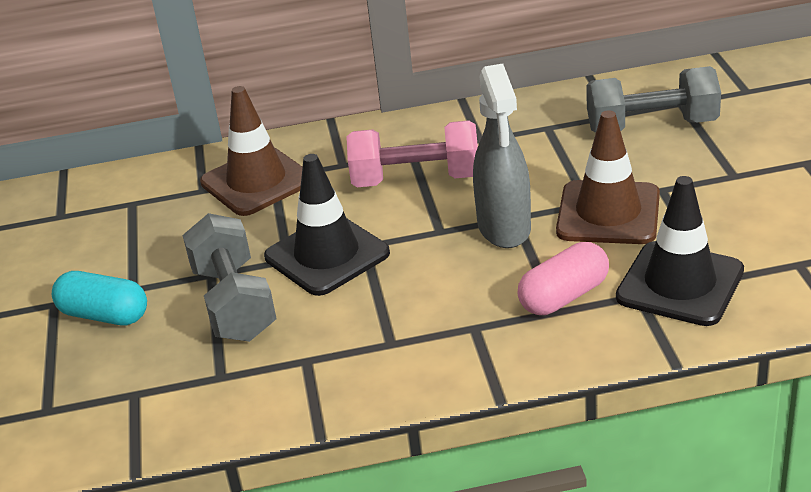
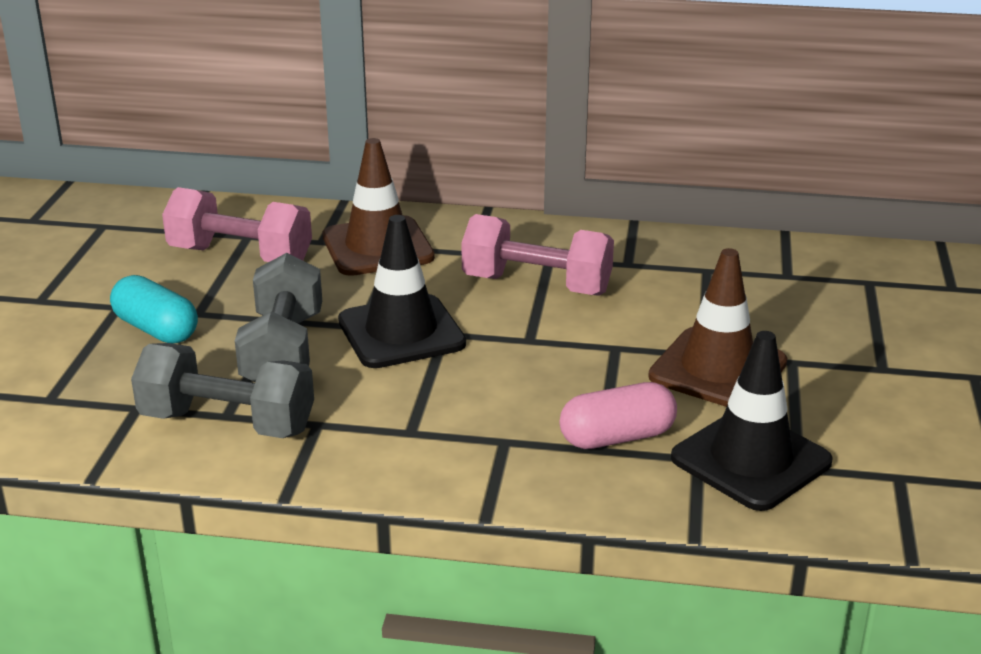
camera: 15 degrees right, 5 degrees down
(138, 224) = (240, 256): none -> pink dumbbell
(504, 228) = (597, 354): grey spray bottle -> none
(652, 126) = (821, 296): grey dumbbell -> grey dumbbell (227, 423)

